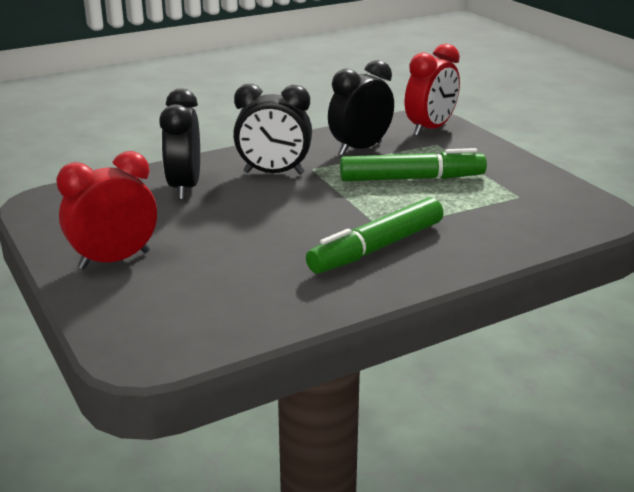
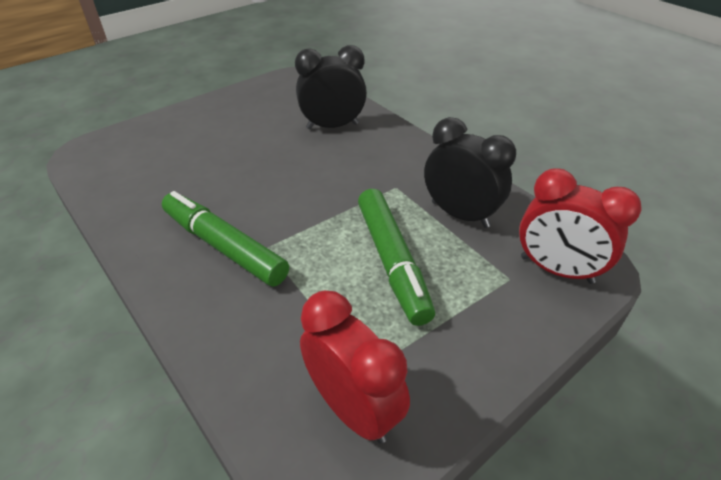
camera: 80 degrees right, 15 degrees up
(114, 260) = (210, 119): red clock -> red clock (353, 408)
(274, 173) = (375, 166): black clock -> none

